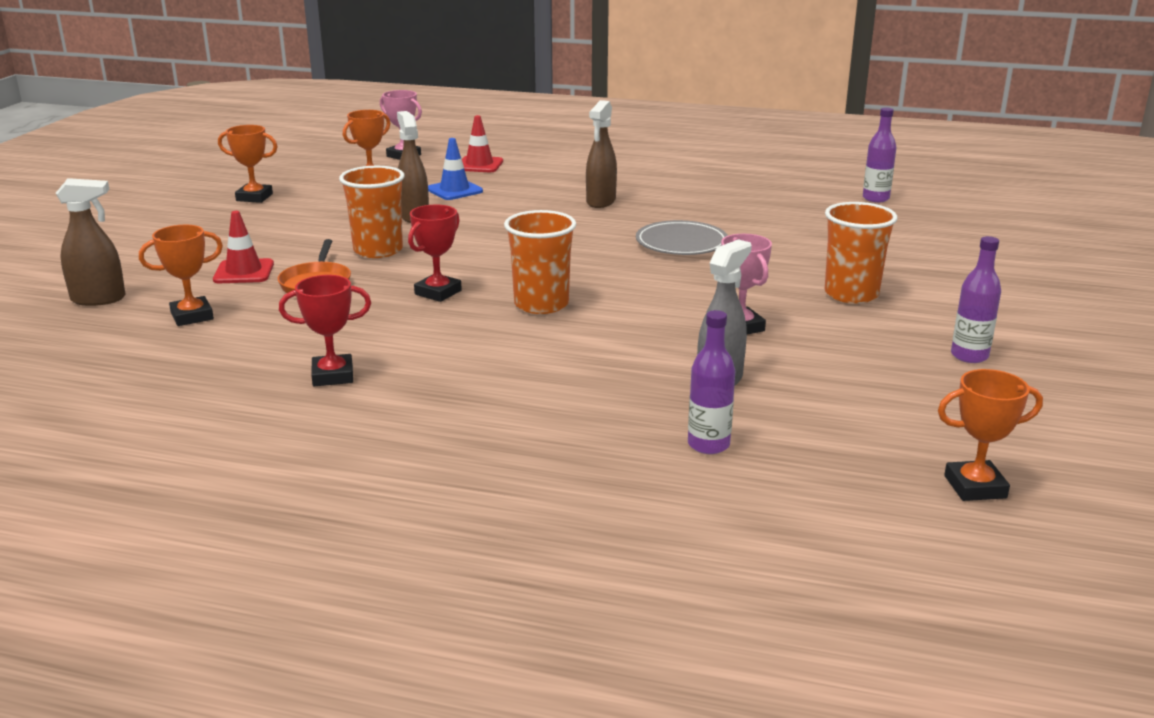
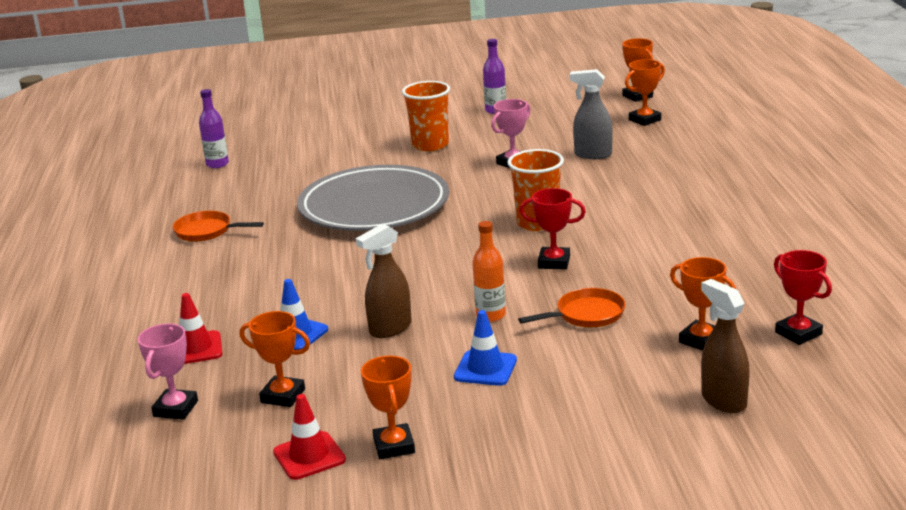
camera: 110 degrees left, 0 degrees up
(244, 272) = (597, 357): red traffic cone -> red traffic cone (309, 456)
(299, 234) = (485, 368): none -> blue traffic cone
(333, 376) = (719, 252): red trophy -> red trophy (798, 333)
(378, 250) = (491, 315): orange cup -> orange bottle
(601, 202) = (289, 257): brown spray bottle -> none
(681, 243) = (374, 206): grey plate -> grey plate, size x1.92
(697, 182) = (207, 231): none -> orange pan
(708, 445) = (667, 144): purple bottle -> none
(839, 458) = (644, 120): none -> orange trophy

